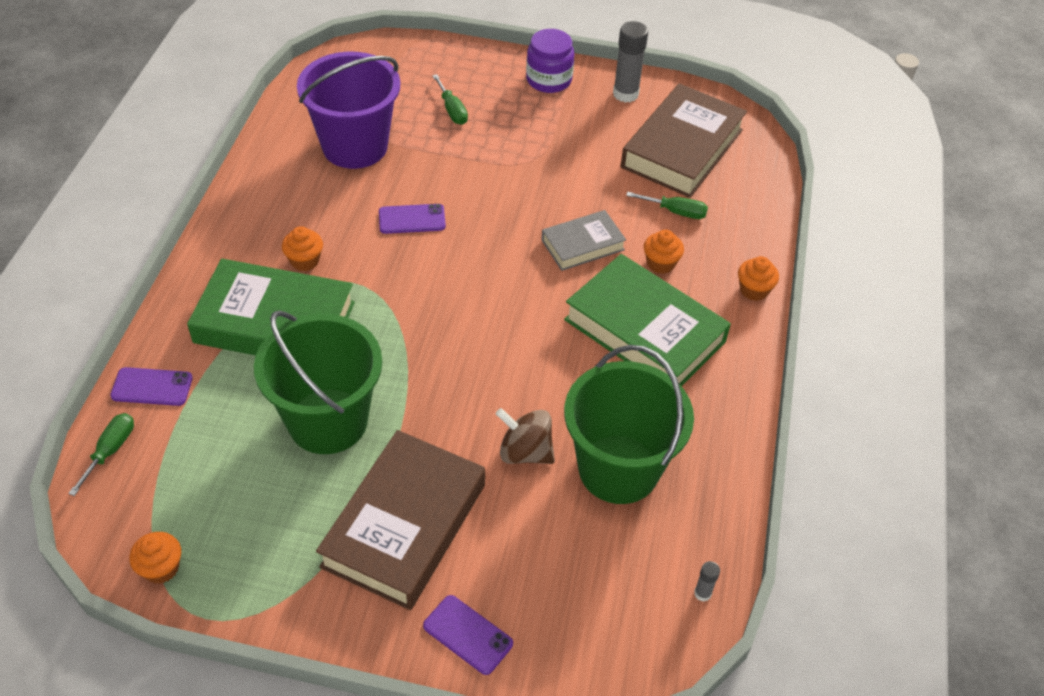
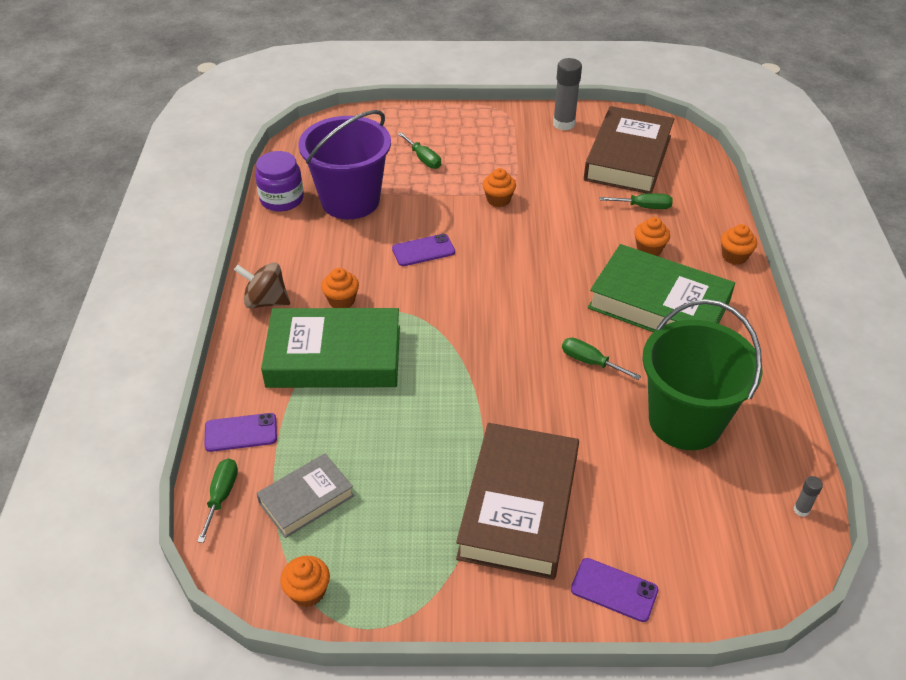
camera: 10 degrees left, 5 degrees down
(328, 421) = (414, 431): green bucket -> none
(516, 174) = (498, 200): none -> orange cupcake
(525, 452) = (599, 422): brown spinning top -> brown spinning top (266, 301)
(542, 382) = (590, 362): none -> green screwdriver
(549, 80) = (495, 123): purple jar -> purple jar (282, 199)
(582, 245) = (578, 246): grey book -> grey book (306, 499)

